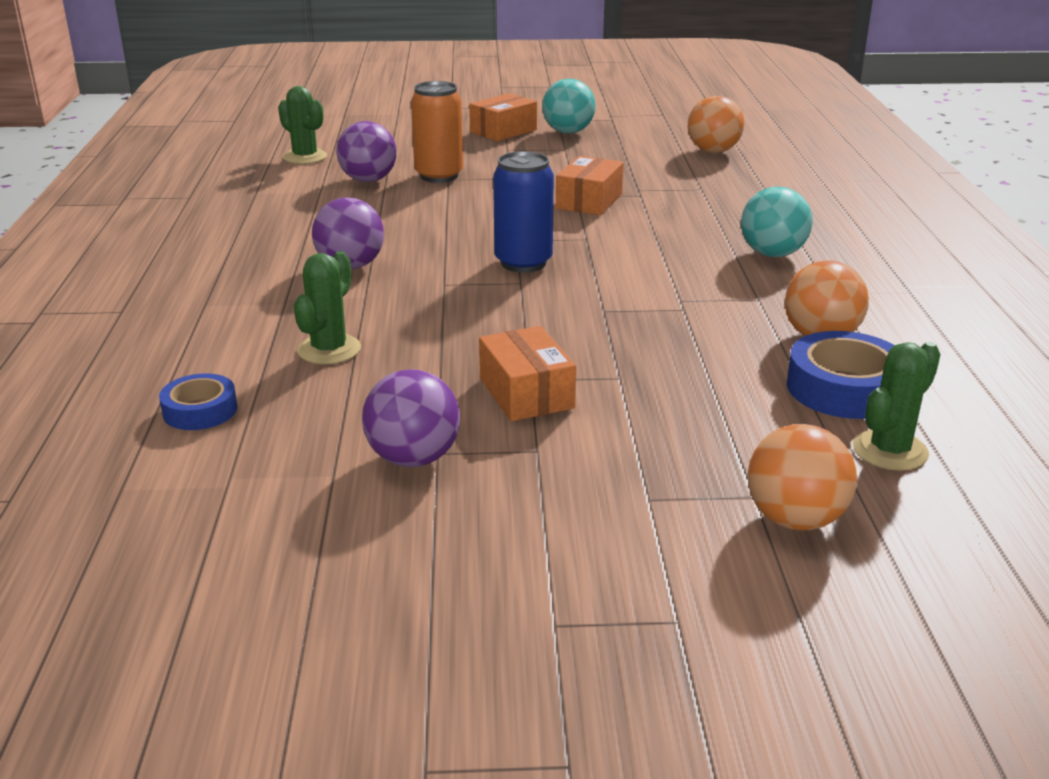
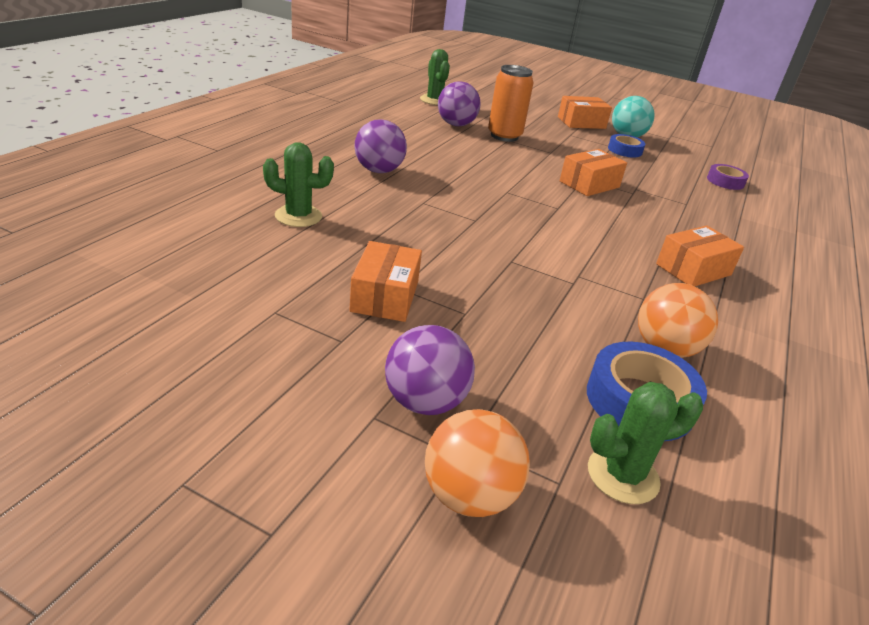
camera: 25 degrees right, 5 degrees up
(200, 410) = (177, 223): blue tape -> blue tape (625, 150)
(329, 350) = (298, 216): green cactus -> green cactus turned 45 degrees clockwise
(413, 458) = (254, 309): purple ball -> purple ball (425, 402)
(523, 263) = (493, 208): blue can -> none
(713, 151) = (725, 181): orange ball -> purple tape
(772, 254) = (693, 269): turquoise ball -> orange box

